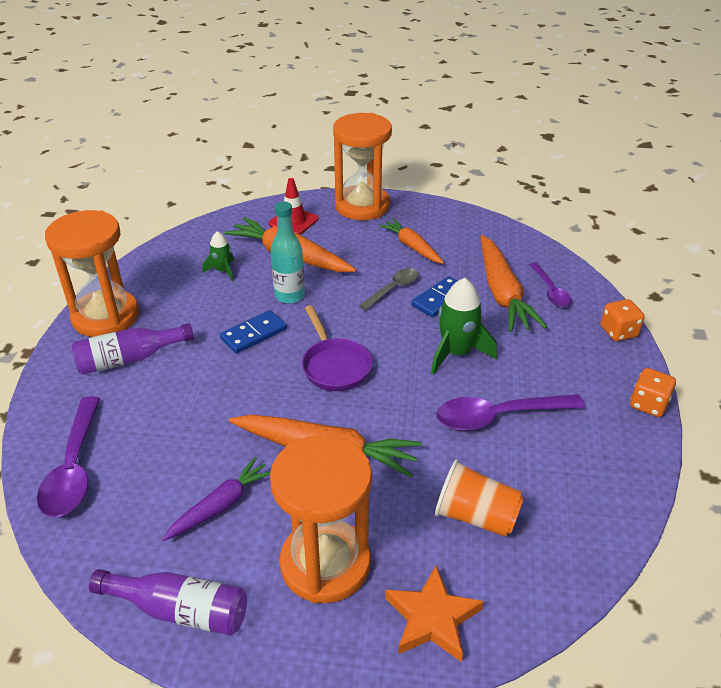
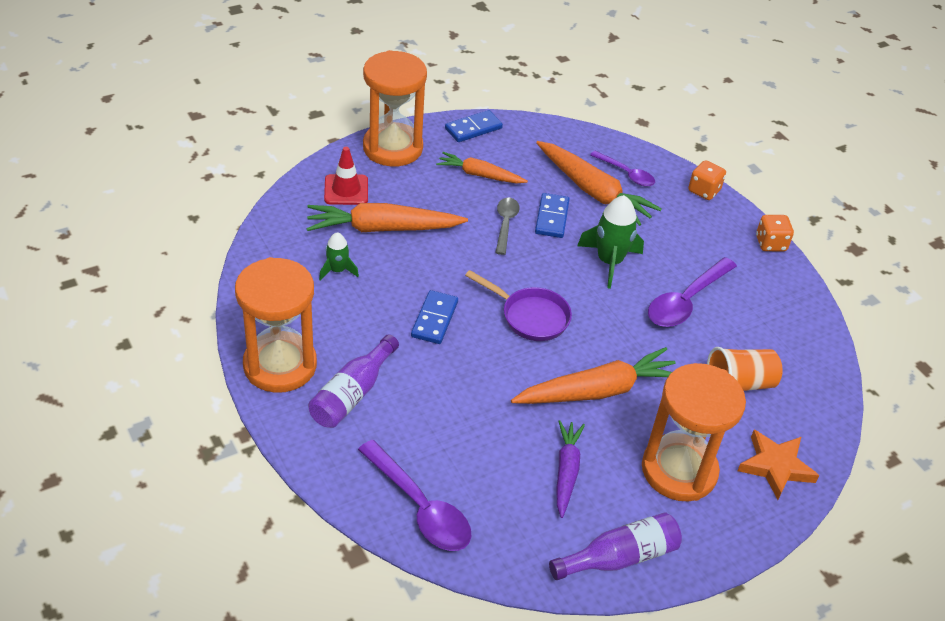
camera: 40 degrees left, 5 degrees up
(289, 296) = (425, 269): turquoise bottle -> none
(444, 213) = (473, 128): none -> blue domino

